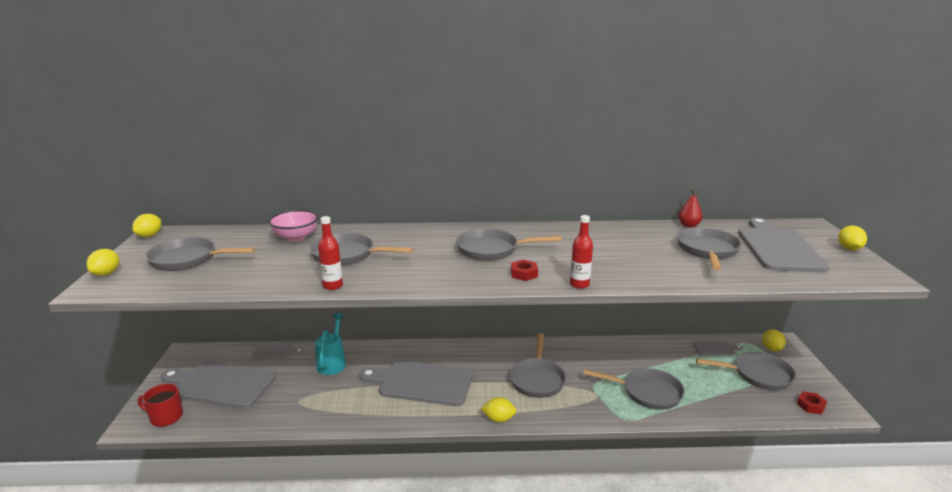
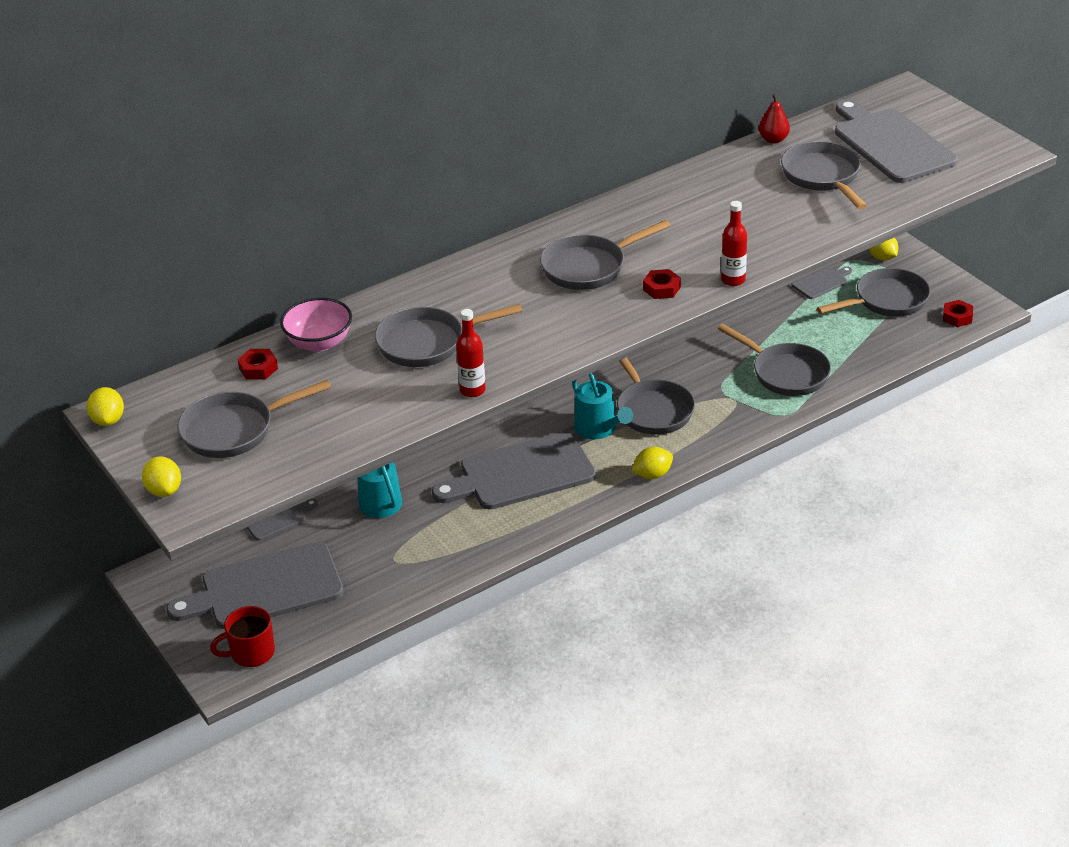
camera: 30 degrees left, 15 degrees up
(249, 238) = (258, 368): none -> red nut
(492, 377) = (598, 430): none -> turquoise watering can
(647, 393) = (786, 373): grey pan -> grey pan turned 60 degrees clockwise
(849, 248) = (960, 118): yellow lemon -> none

